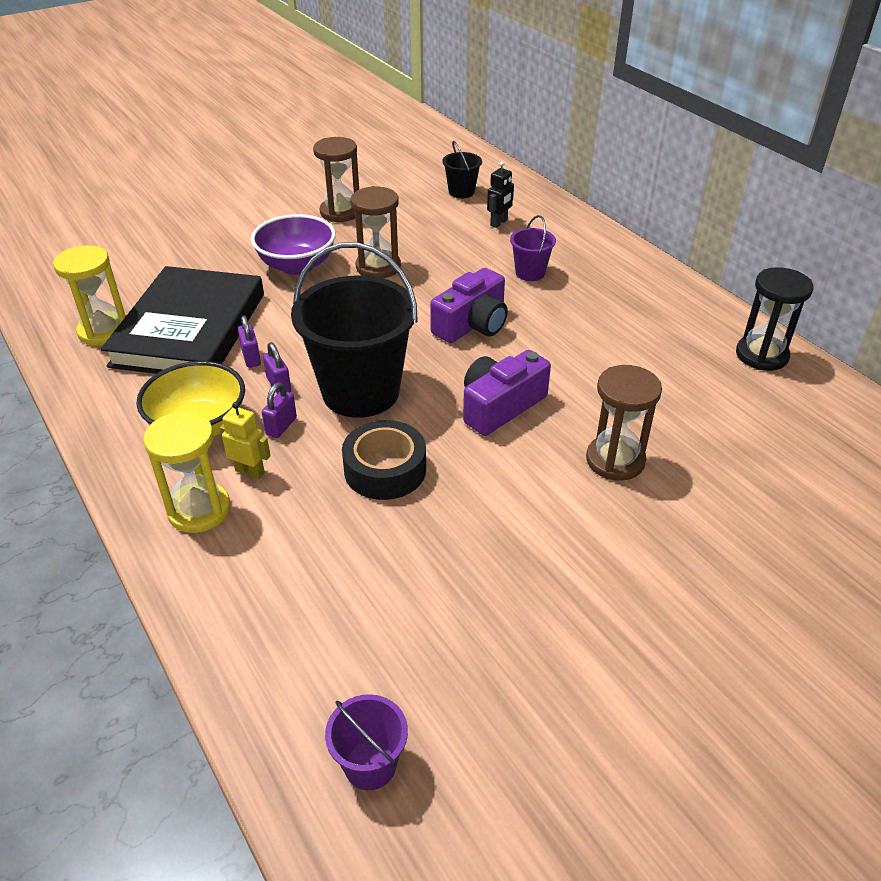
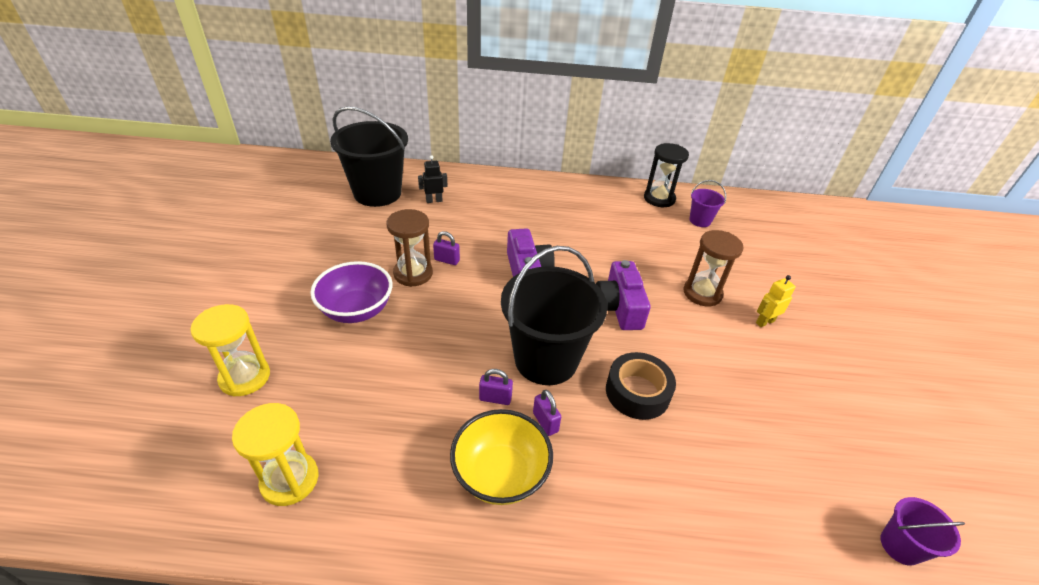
camera: 55 degrees left, 0 degrees up
(190, 329) = (362, 416): black book -> none
(199, 510) = (603, 524): yellow hourglass -> yellow hourglass (245, 377)
(250, 471) = (582, 468): yellow robot -> yellow robot (764, 322)
(251, 357) = (444, 397): purple padlock -> purple padlock (447, 260)
(340, 212) = (319, 253): brown hourglass -> none
(461, 192) = (377, 193): black bucket -> black bucket, size x2.20
(499, 223) = (434, 200): black robot -> black robot turned 90 degrees counterclockwise
(530, 273) = (502, 221): purple bucket -> purple bucket (700, 220)

